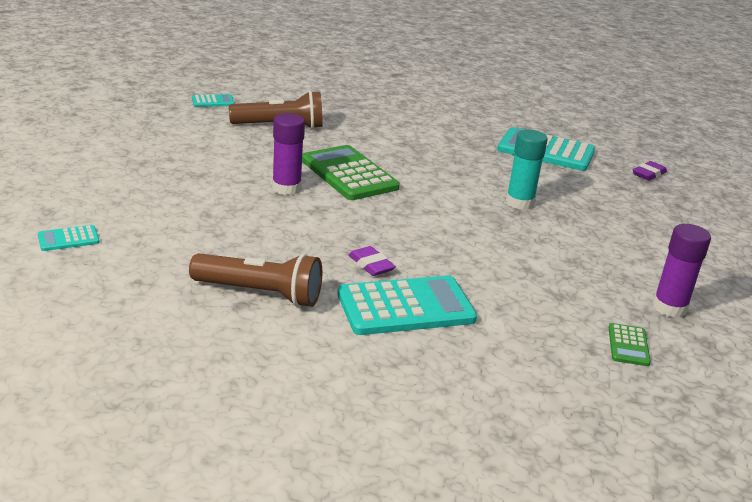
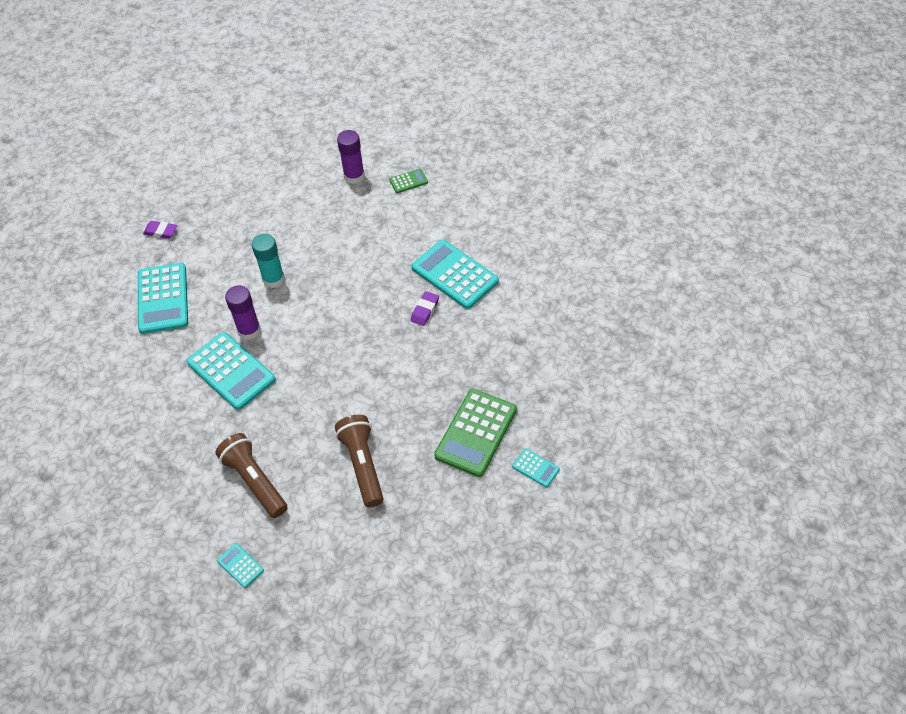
camera: 115 degrees left, 25 degrees up
(260, 293) = (501, 339): brown flashlight -> brown flashlight (362, 465)
(286, 188) = (364, 407): purple glue stick -> purple glue stick (249, 330)
(349, 174) = (309, 387): green calculator -> green calculator (476, 433)
(415, 151) = (231, 371): none -> turquoise calculator

